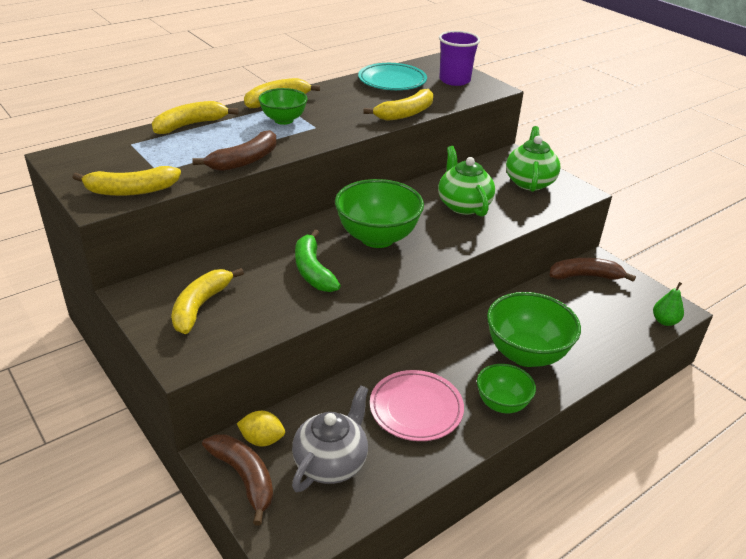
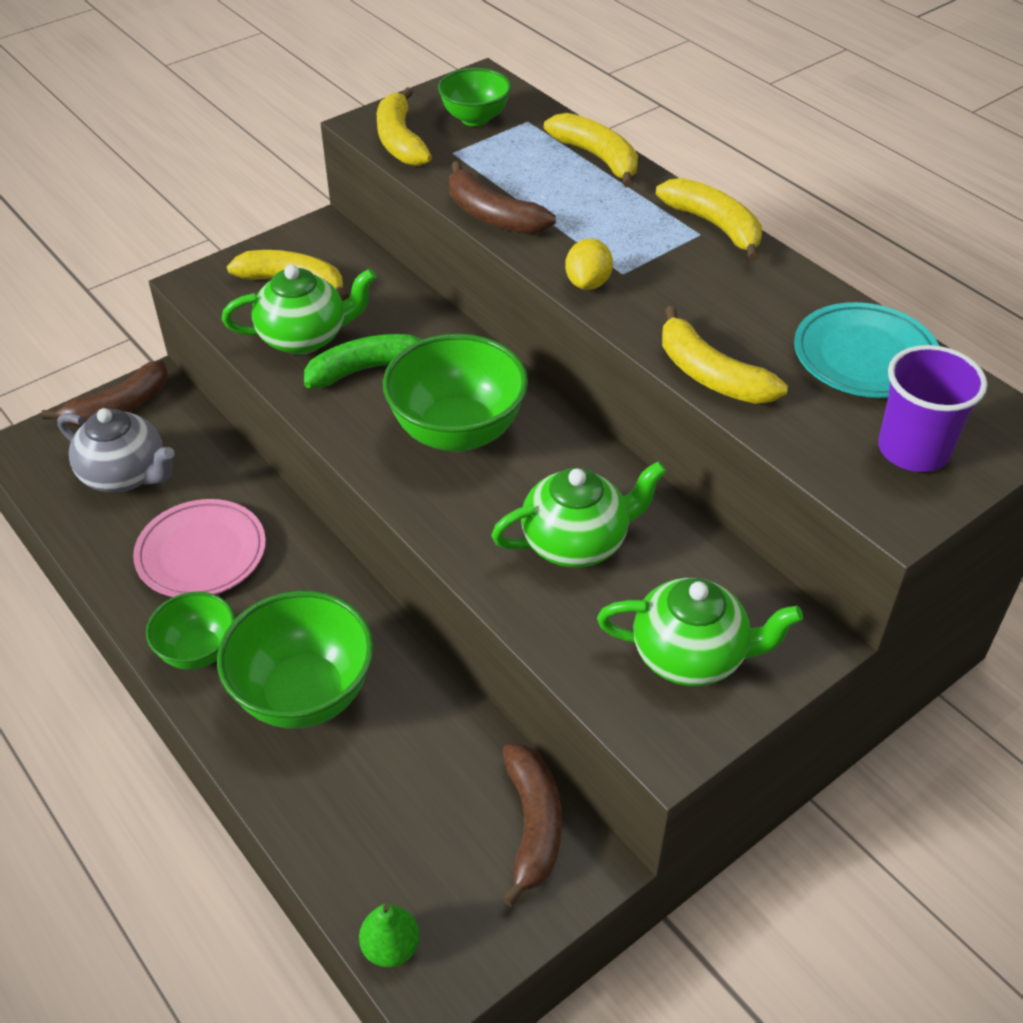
camera: 90 degrees right, 10 degrees up
(262, 439) = (171, 415): yellow lemon -> yellow lemon (588, 283)
(272, 299) = (304, 337): none -> green teapot
(283, 120) = (639, 239): green bowl -> green bowl (475, 118)

